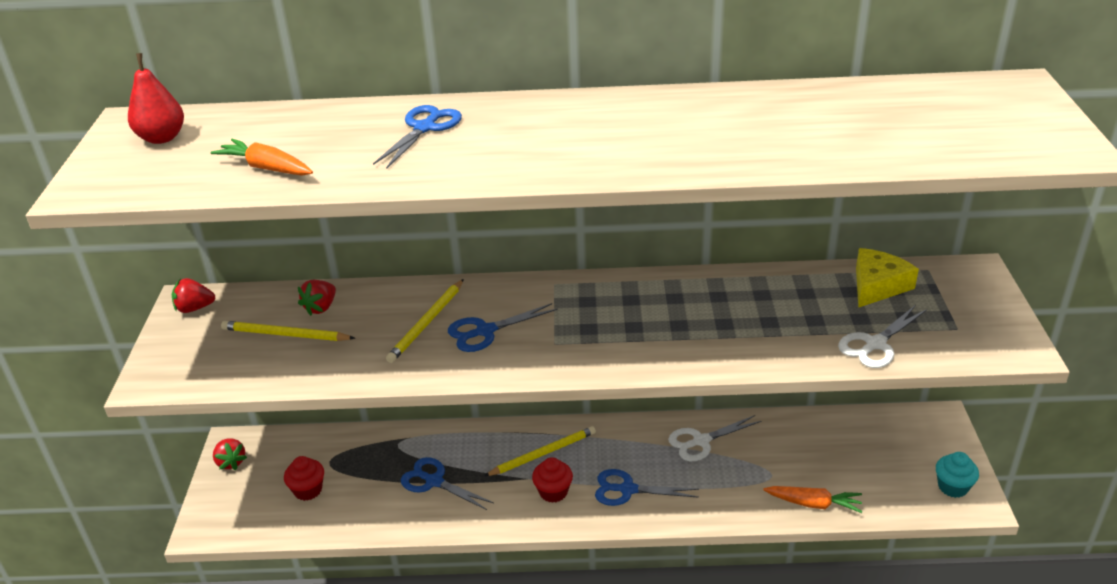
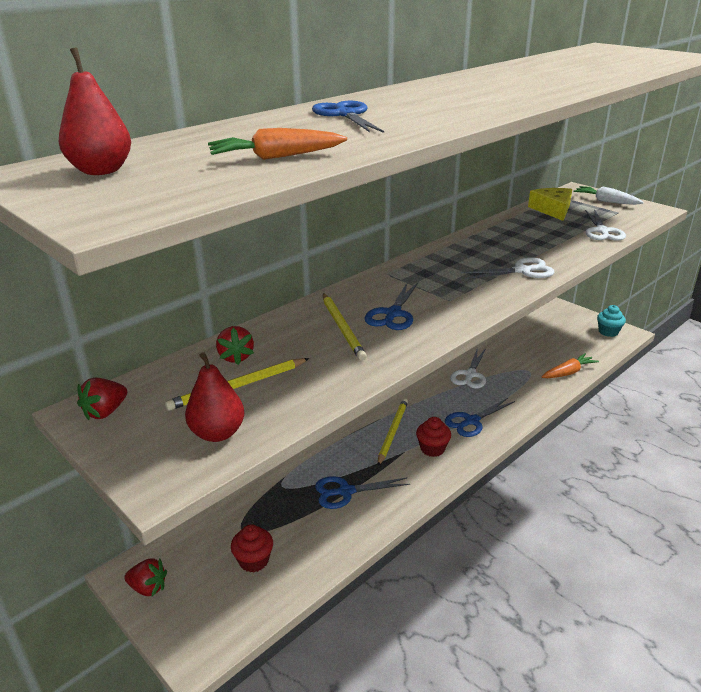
camera: 45 degrees left, 5 degrees down
(223, 365) = (217, 433): none -> red pear
(681, 348) = (522, 271): none -> white scissors
(976, 305) = (606, 201): none -> white carrot

